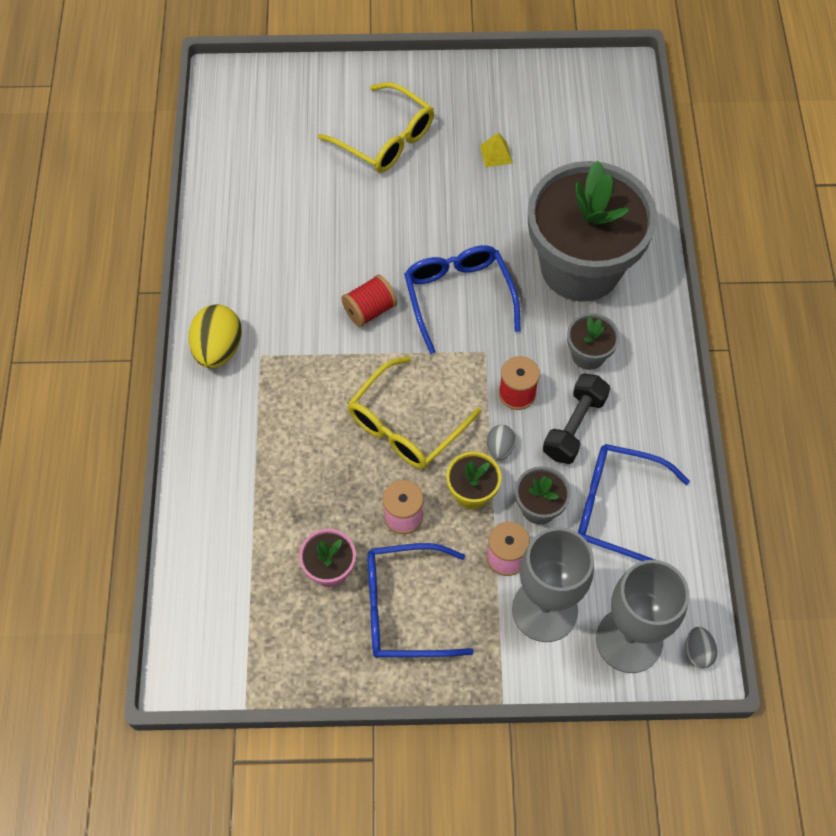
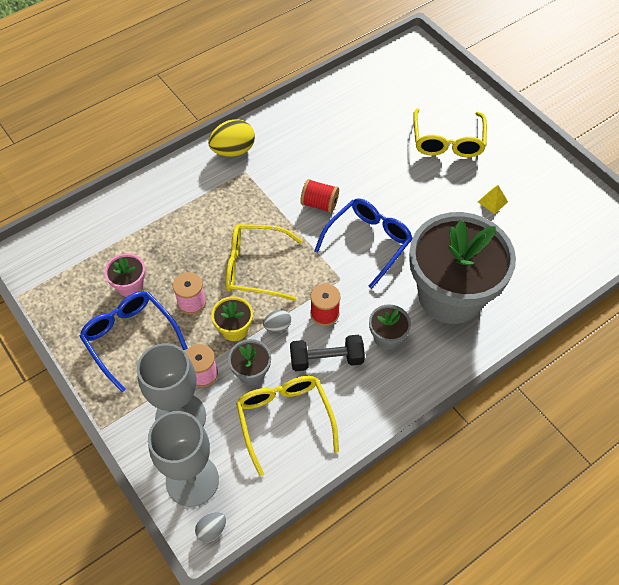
camera: 55 degrees right, 5 degrees down
(617, 509) = (284, 419): blue glasses -> yellow glasses

